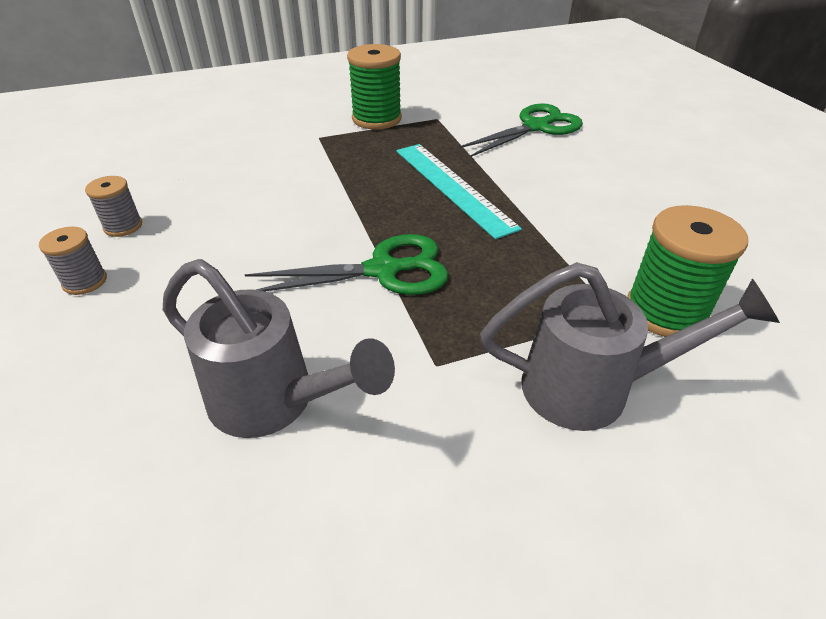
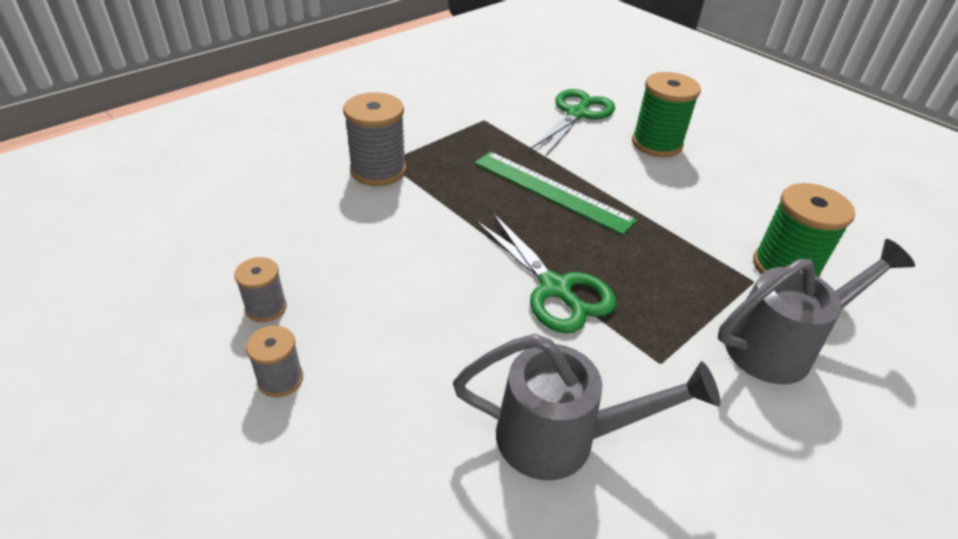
camera: 25 degrees left, 0 degrees up
(305, 142) = (378, 170): none -> grey spool
(376, 119) = (428, 130): green spool -> green spool (656, 144)
(383, 270) = (555, 288): green scissors -> green scissors turned 90 degrees clockwise
(452, 187) = (551, 191): turquoise ruler -> green ruler

